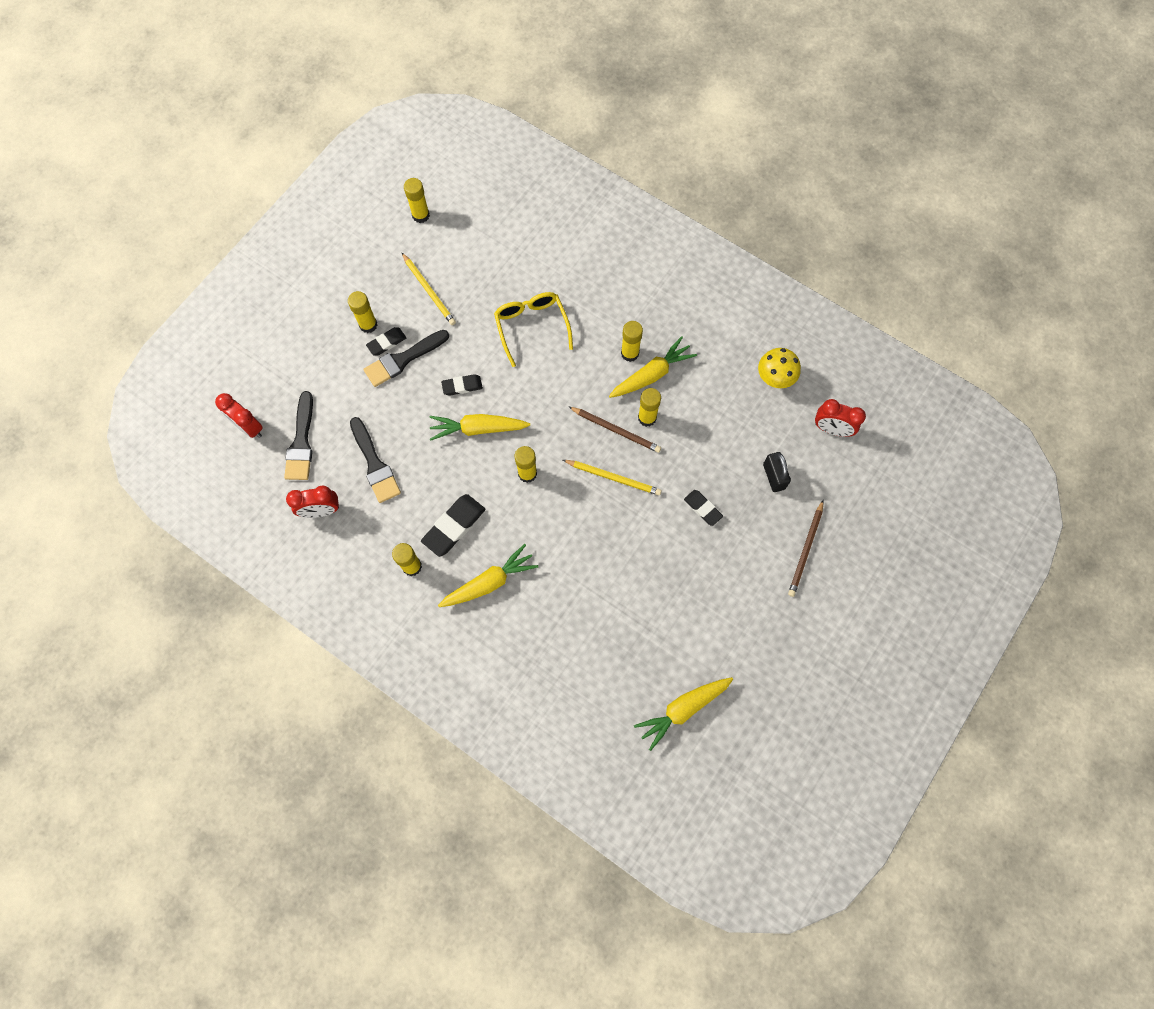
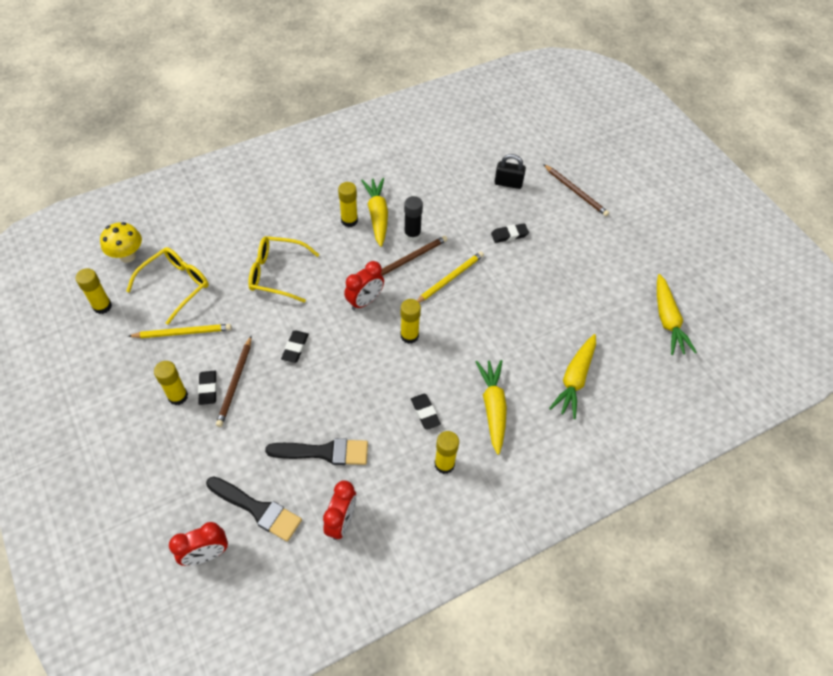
camera: 65 degrees left, 15 degrees down
(403, 359) = (235, 383): black brush -> brown pencil
(454, 526) = (425, 413): black eraser -> black eraser, size x0.60
(472, 255) = (176, 285): none -> yellow glasses
(478, 429) = (344, 354): yellow carrot -> yellow carrot (574, 380)
(647, 418) = (412, 235): yellow glue stick -> black glue stick
(774, 379) = (431, 148): yellow mushroom -> yellow mushroom (127, 256)
(831, 429) = (491, 136): red clock -> red clock (365, 301)

